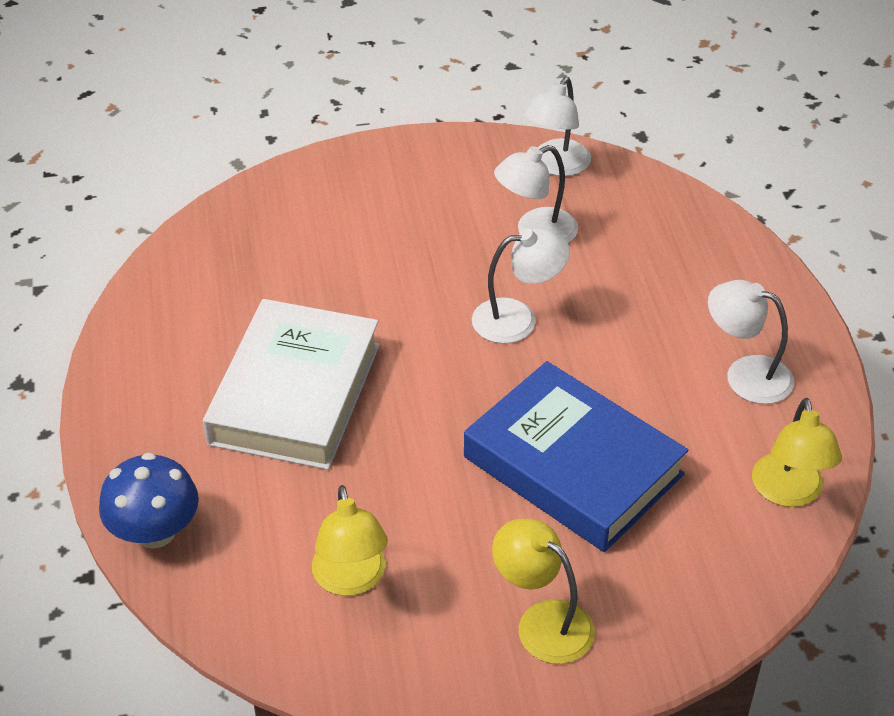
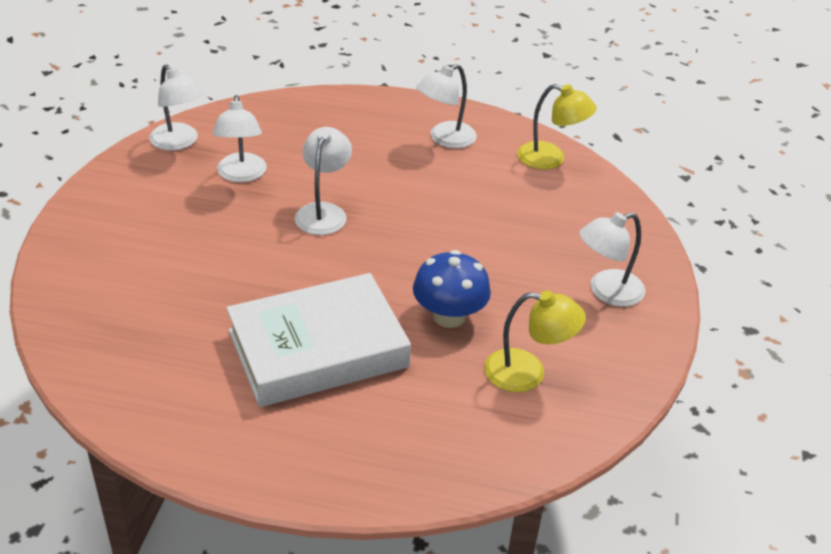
camera: 70 degrees left, 5 degrees down
(155, 531) = (418, 477): blue mushroom -> blue mushroom (449, 316)
(295, 394) = (318, 349): white book -> white book turned 60 degrees counterclockwise
(542, 622) = (606, 291): yellow lamp -> white lamp
(573, 466) = (479, 234): blue book -> none

